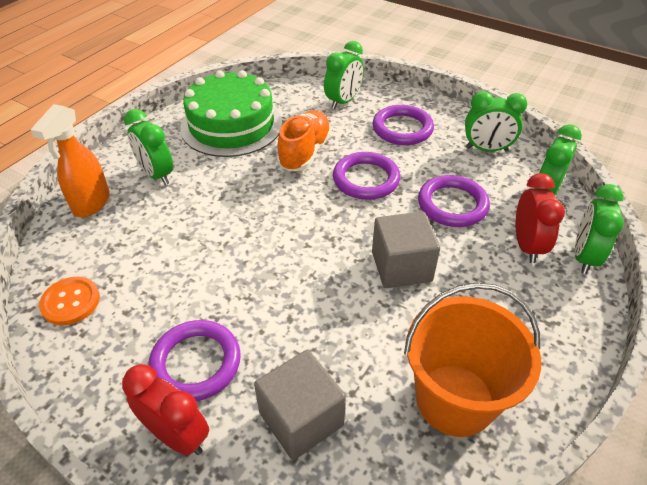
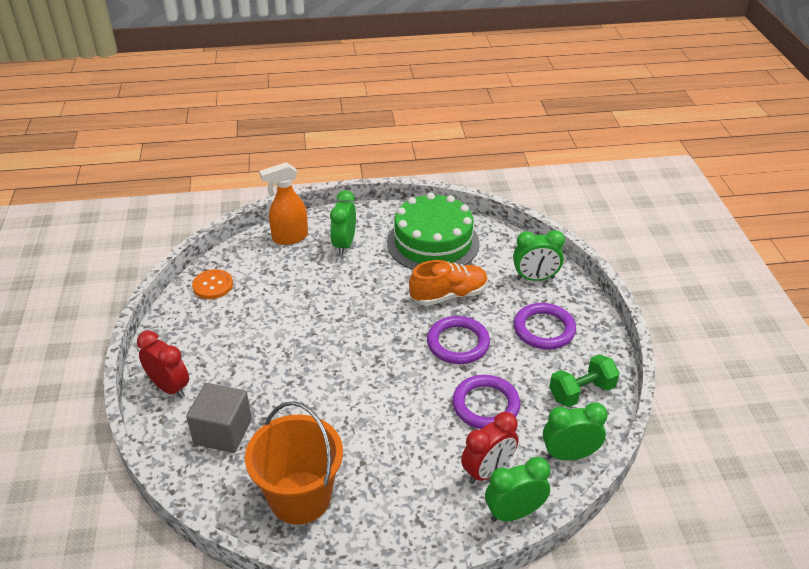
camera: 50 degrees right, 5 degrees down
(177, 436) = (169, 387): red clock -> red clock turned 45 degrees counterclockwise
(196, 363) = (220, 363): purple ring -> none
(401, 266) = (389, 411): grey cube -> none
(486, 149) = (581, 392): green clock -> green dumbbell

